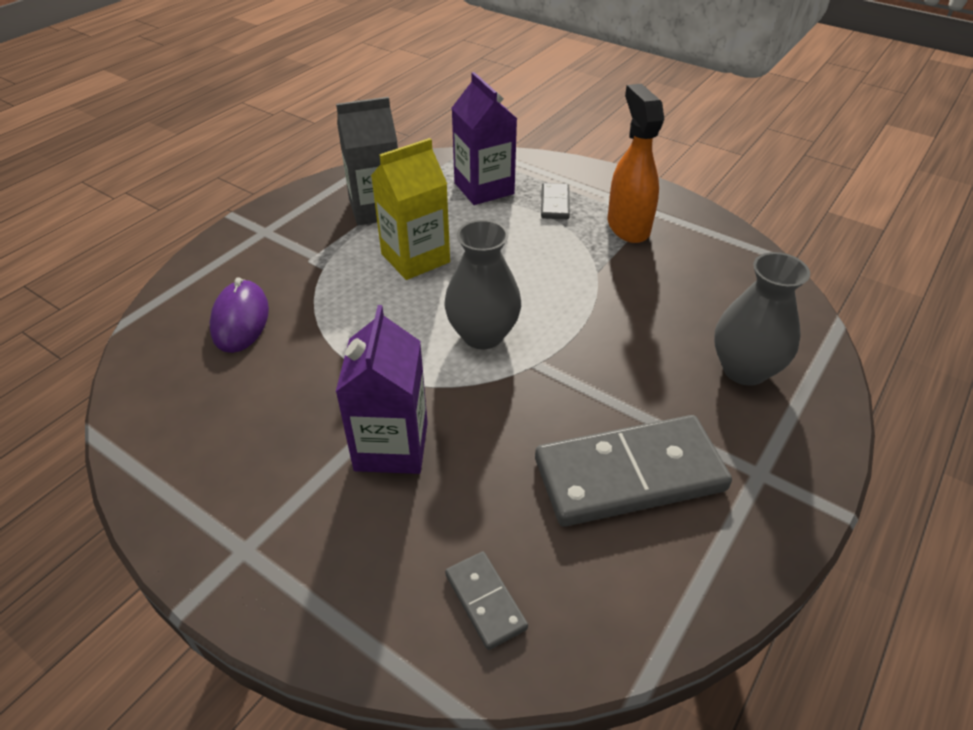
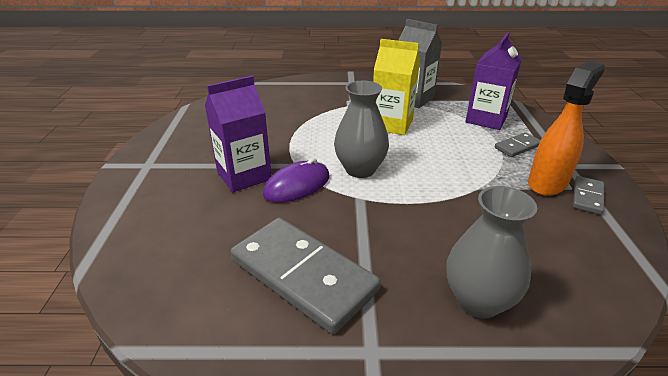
camera: 55 degrees right, 10 degrees down
(240, 320) = (285, 103): purple mouse -> purple mouse (297, 185)
(485, 601) = (158, 252): grey domino -> grey domino (587, 197)

